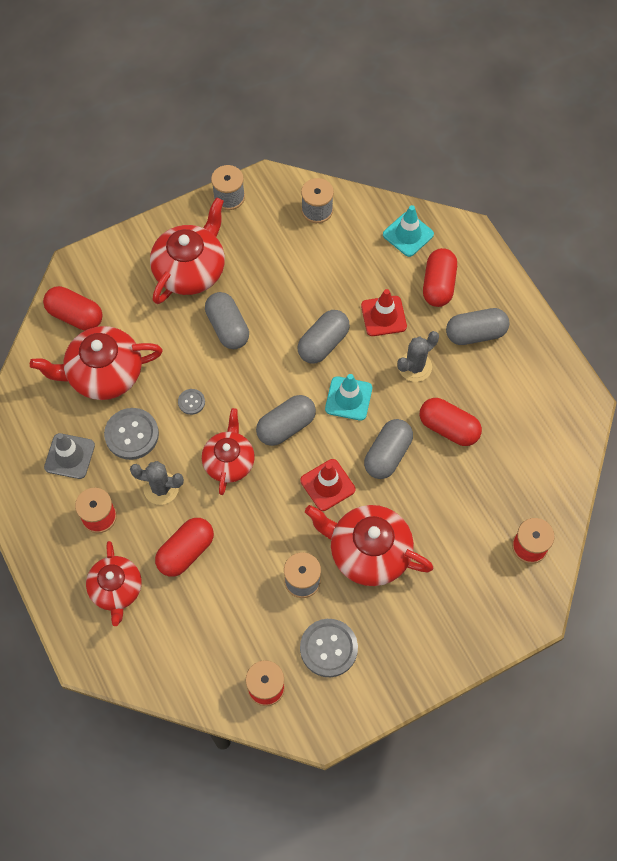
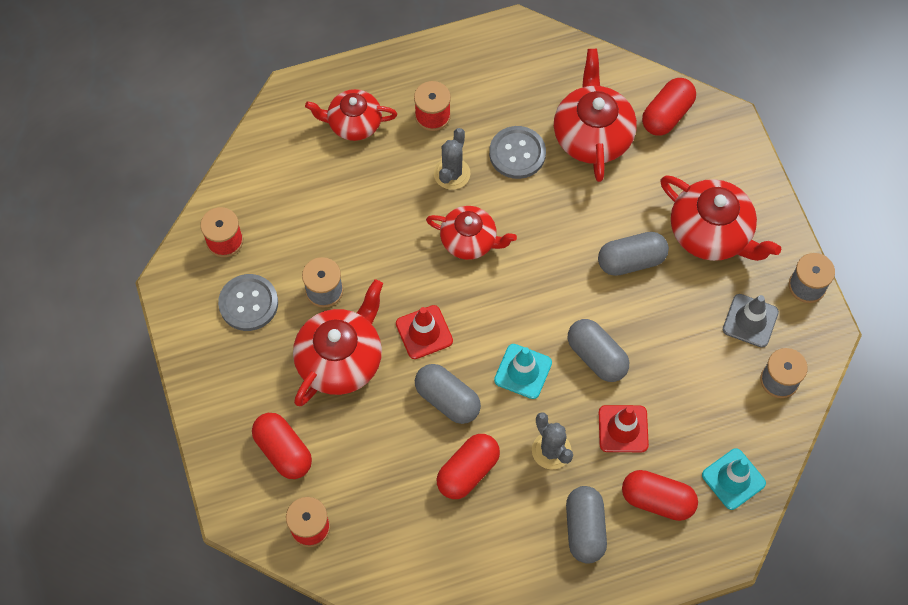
camera: 100 degrees right, 0 degrees up
(69, 456) = (503, 96): grey traffic cone -> grey traffic cone (750, 321)
(186, 552) = (378, 188): red capsule -> red capsule (283, 451)
(191, 402) = (545, 213): grey button -> none
(286, 426) = (500, 302): grey capsule -> none

